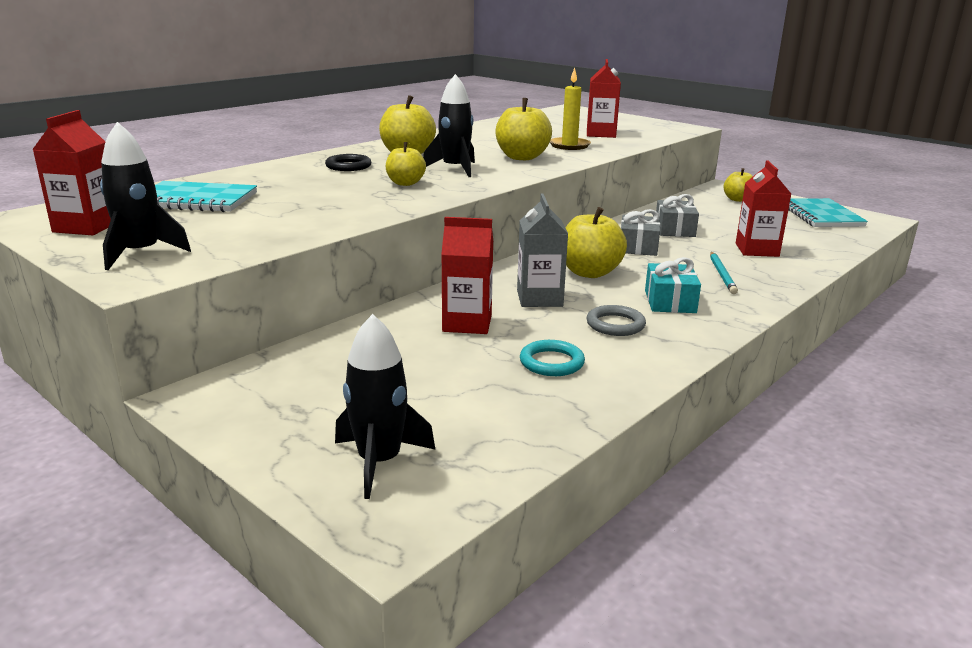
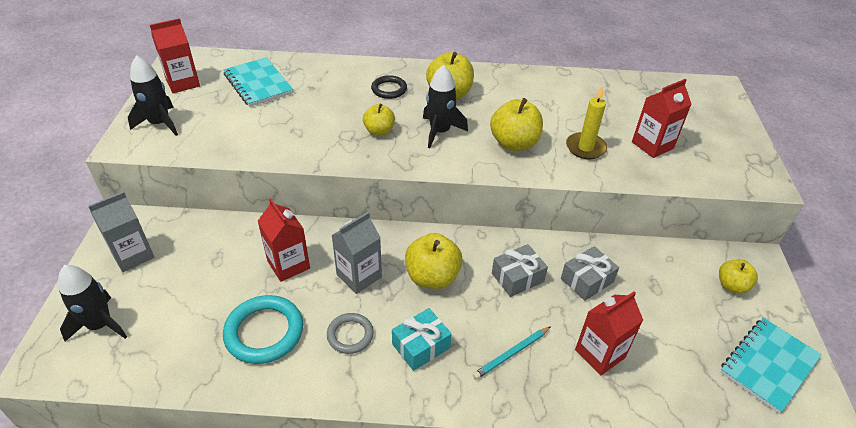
camera: 50 degrees right, 20 degrees up
(281, 406) = (133, 255): none -> grey carton
(551, 362) = (264, 332): turquoise ring -> turquoise ring, size x1.68

